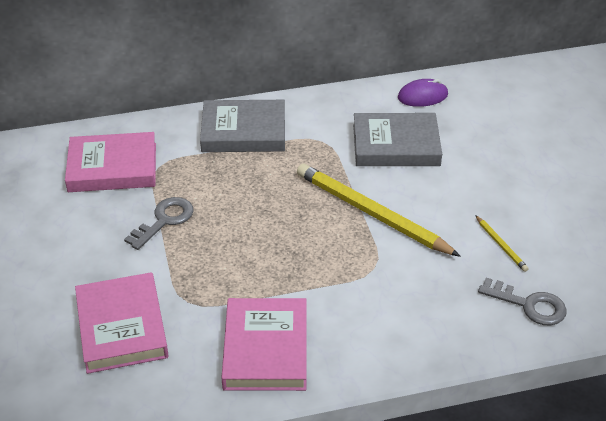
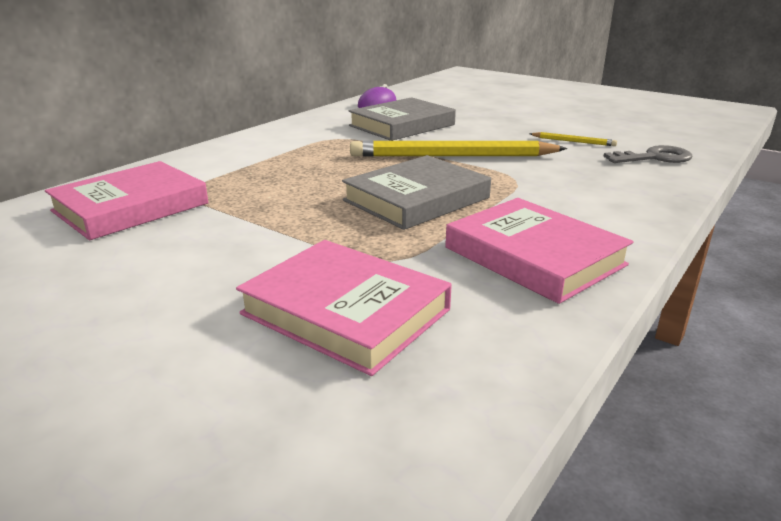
camera: 40 degrees left, 15 degrees down
(164, 220) = (259, 219): grey key -> none
(243, 131) = (253, 151): grey book -> grey book (416, 199)

